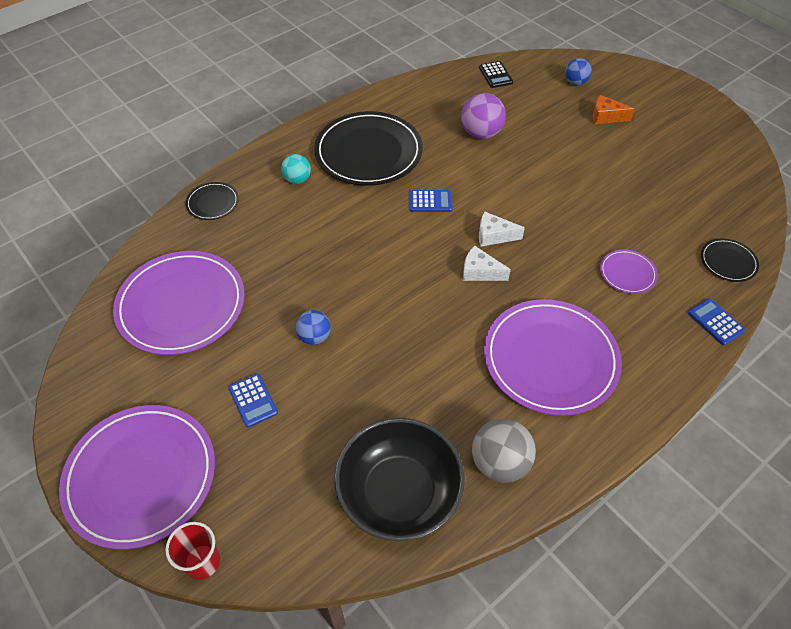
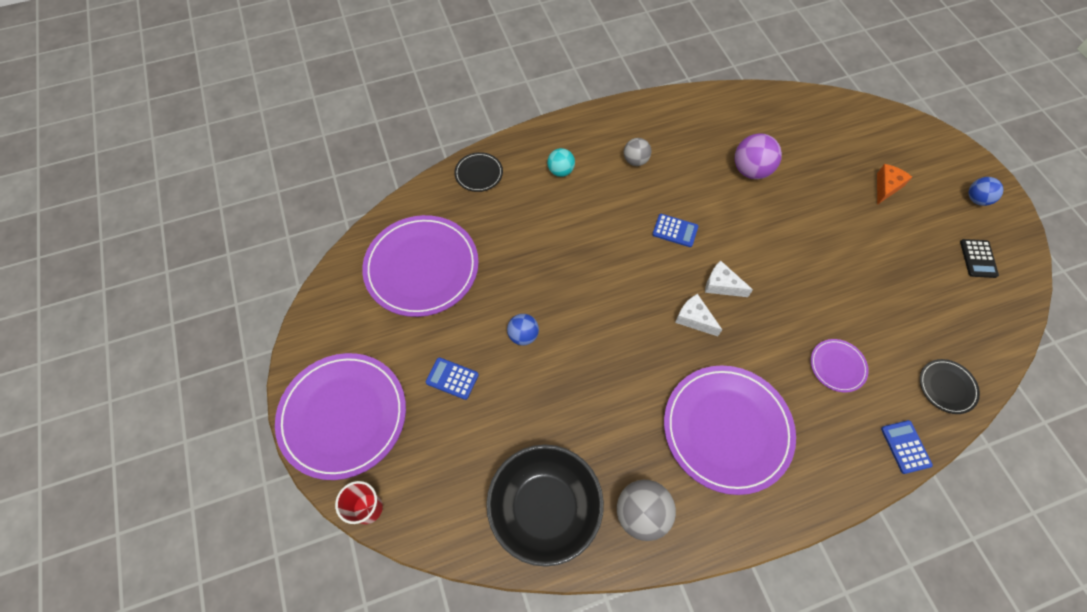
camera: 20 degrees right, 10 degrees up
(253, 400) = (452, 378): blue calculator -> blue calculator turned 120 degrees clockwise
(368, 152) = (635, 160): black plate -> grey ball
(495, 75) = (790, 108): black calculator -> black calculator (978, 258)
(575, 82) = (870, 138): blue ball -> blue ball (976, 199)
(606, 117) = (886, 187): orange cheese -> orange cheese turned 90 degrees clockwise

